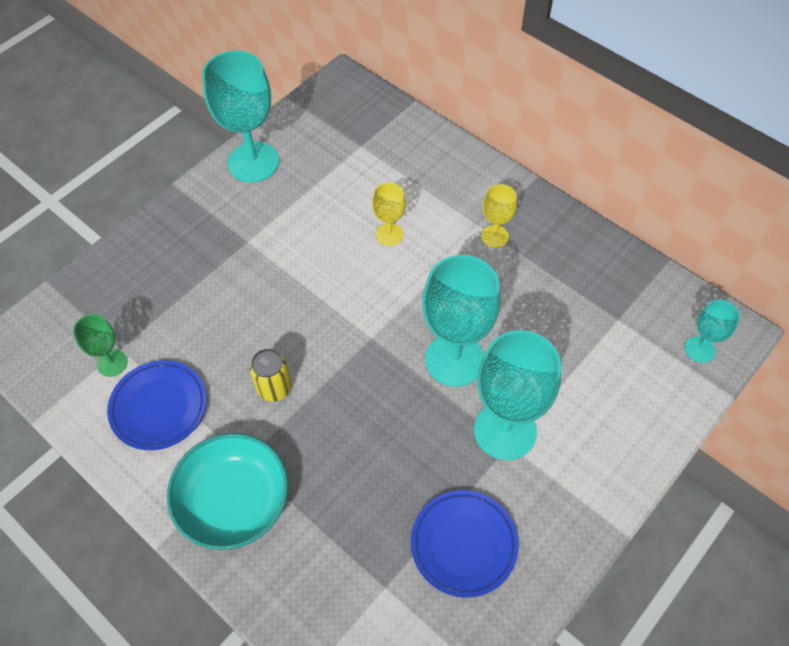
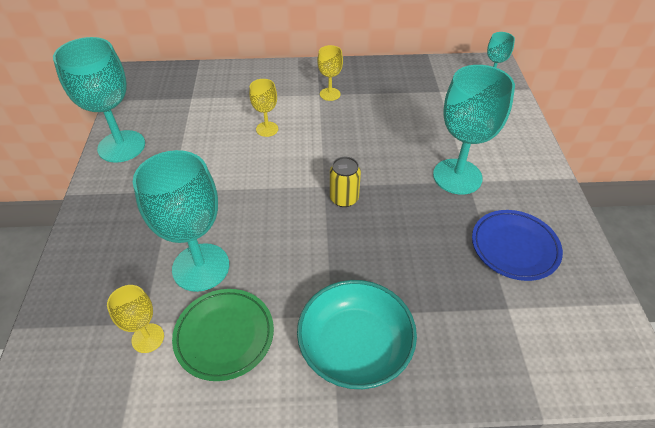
camera: 45 degrees left, 10 degrees down
(112, 363) = (148, 338): green goblet -> yellow goblet
(159, 407) = (224, 335): blue plate -> green plate
(274, 388) = (297, 257): yellow can -> yellow can (344, 198)
(454, 359) = (386, 163): turquoise goblet -> turquoise goblet (201, 267)

